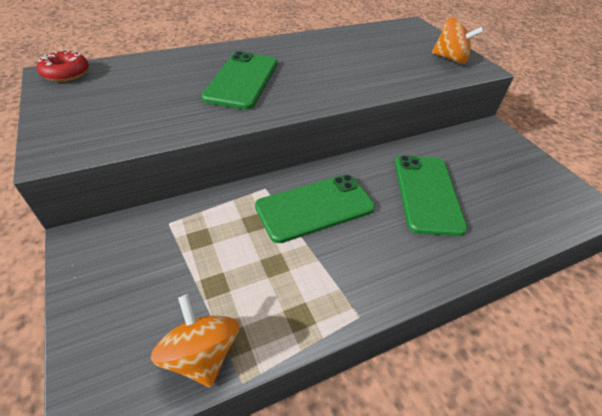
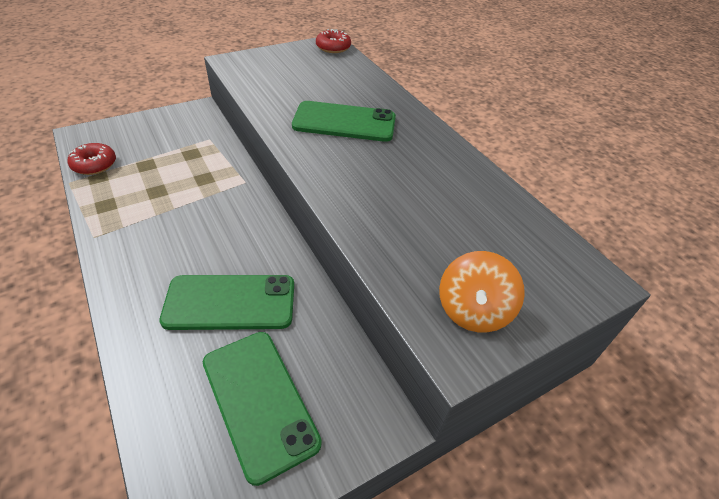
camera: 85 degrees right, 0 degrees up
(201, 354) = (94, 165): orange spinning top -> red donut
(315, 207) = (217, 212): green phone -> green phone (259, 401)

